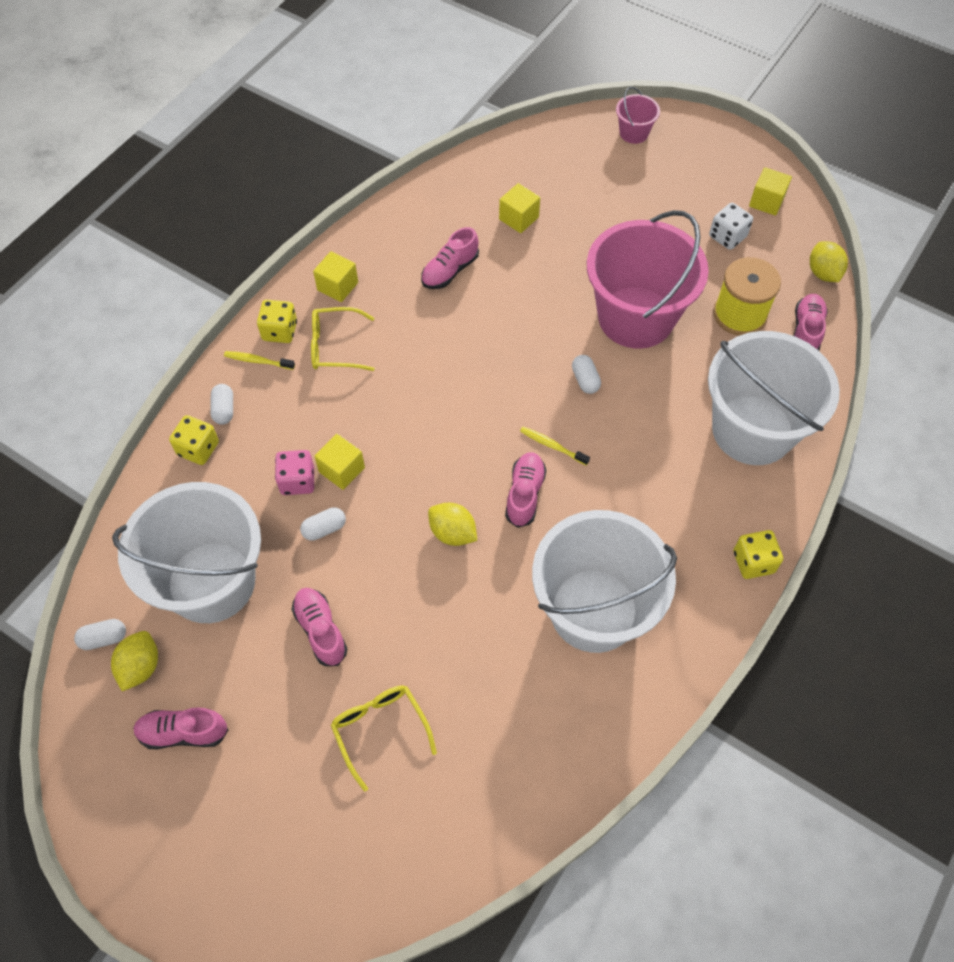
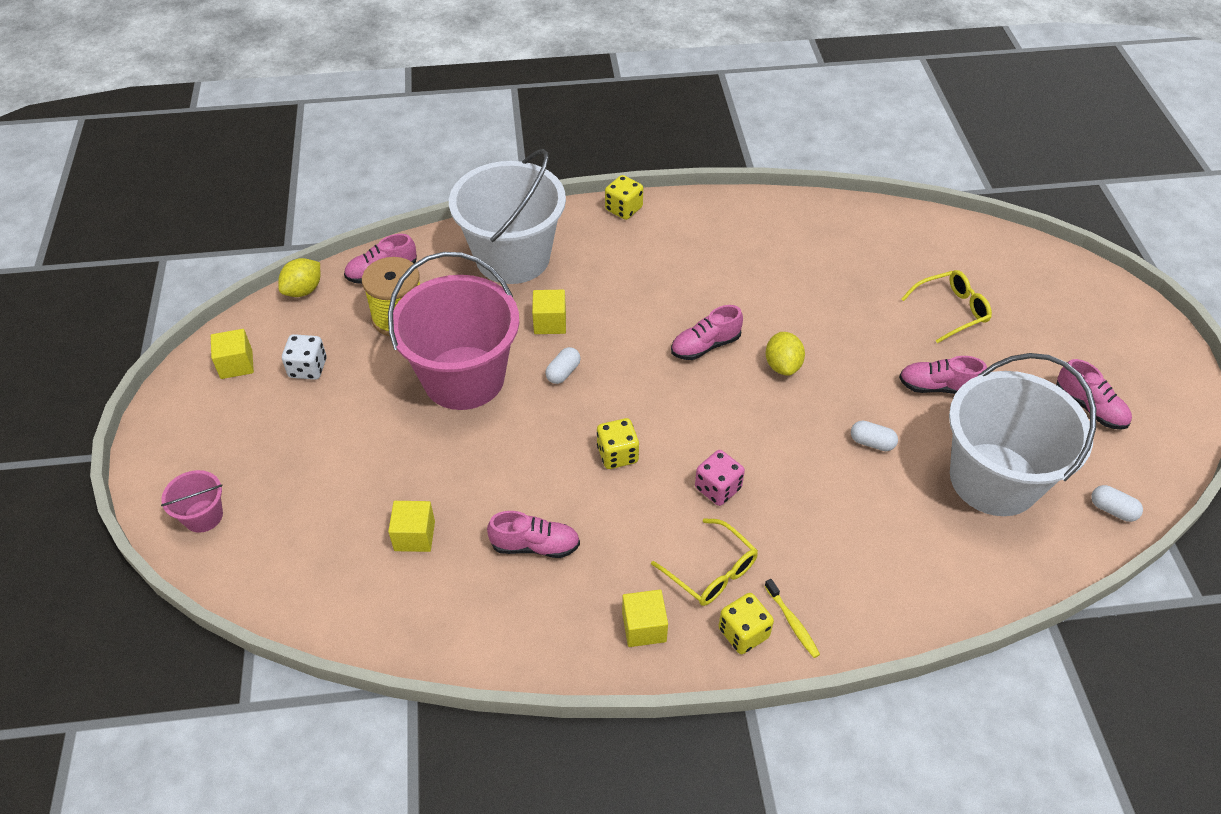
camera: 130 degrees left, 10 degrees down
(140, 667) = (1094, 469): yellow lemon -> none
(198, 449) = (919, 589): yellow dice -> yellow dice (617, 454)
(224, 410) = (865, 604): white capsule -> none
(297, 481) = (858, 492): pink dice -> pink dice (718, 488)
(320, 630) = (938, 387): pink shoe -> pink shoe turned 75 degrees clockwise
(342, 470) = (815, 470): yellow cube -> yellow cube (550, 322)
(380, 731) = (950, 311): yellow glasses -> yellow glasses turned 135 degrees counterclockwise
(552, 446) = (646, 355): yellow toothbrush -> none
(593, 610) = (747, 261): white bucket -> none

